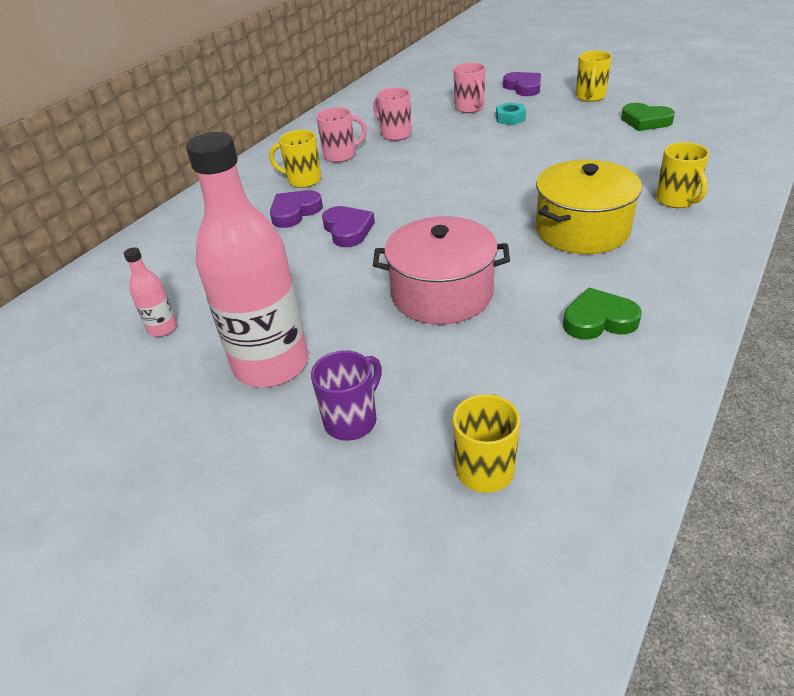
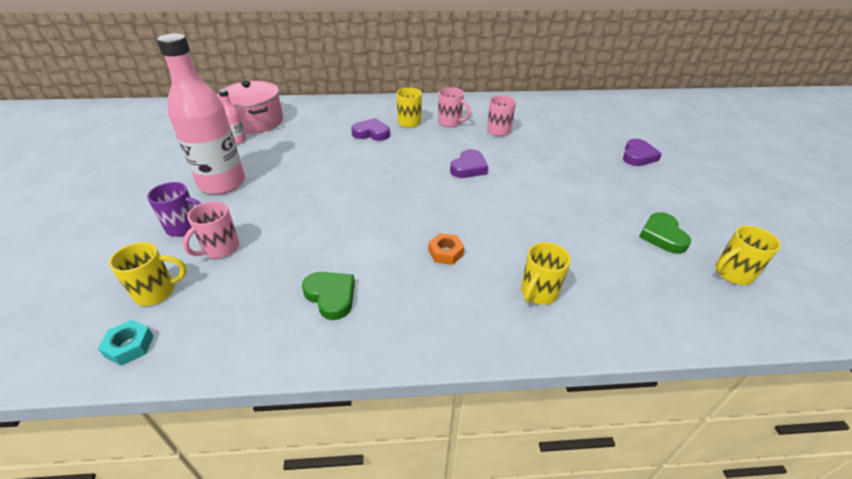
camera: 50 degrees right, 0 degrees up
(348, 230) = (366, 157): purple heart -> purple heart (469, 167)
(442, 293) = (321, 216): pink pot -> pink pot (255, 121)
(470, 108) = (572, 145): pink mug -> pink mug (220, 249)
(510, 118) = (578, 167): turquoise nut -> turquoise nut (130, 346)
(582, 230) = (445, 252): yellow pot -> orange nut
(590, 97) = (667, 193): yellow mug -> yellow mug (732, 274)

